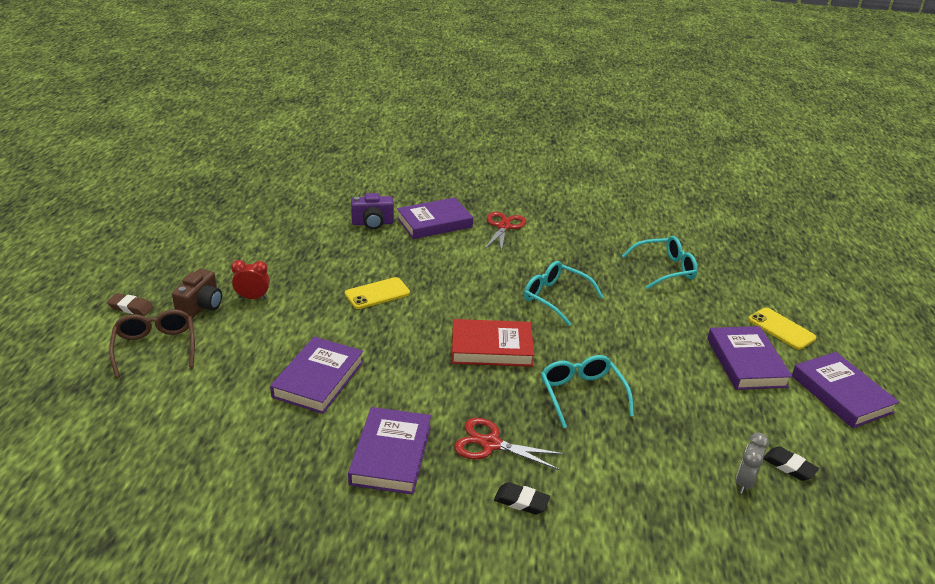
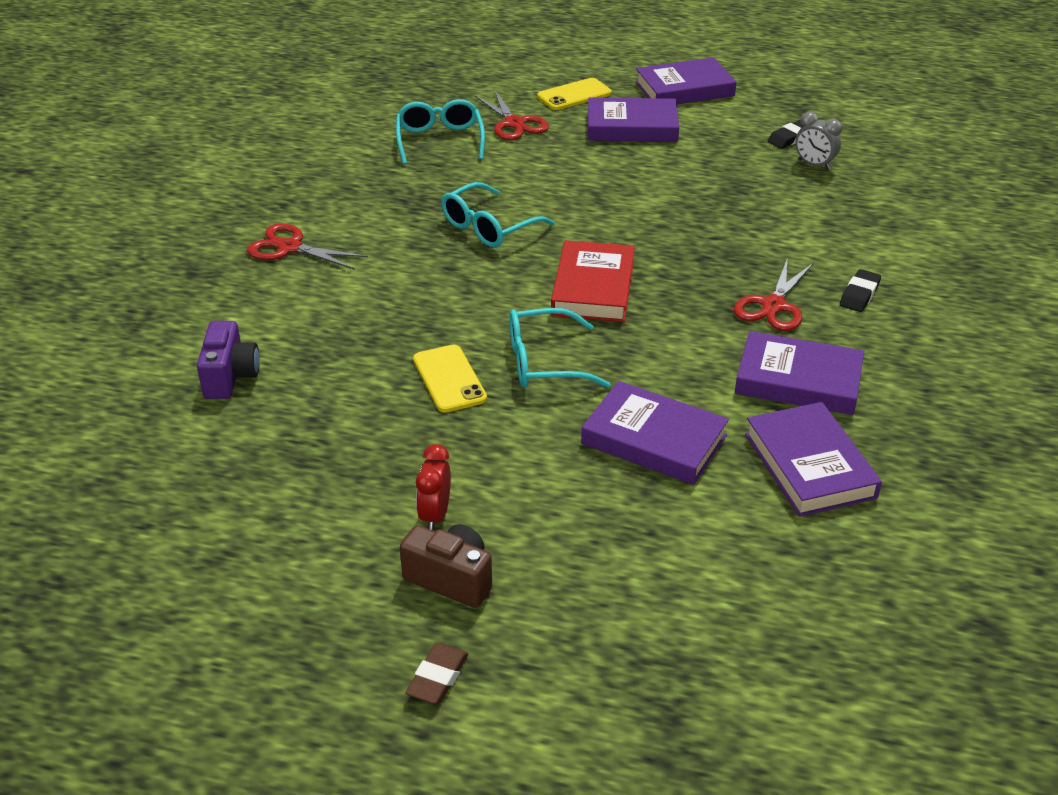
camera: 80 degrees left, 5 degrees up
(155, 348) = (566, 627): brown glasses -> none
(434, 223) = (253, 311): purple book -> purple book (809, 465)
(582, 395) = (686, 235): turquoise glasses -> turquoise glasses (545, 362)
(711, 301) = (514, 123): none -> red scissors

